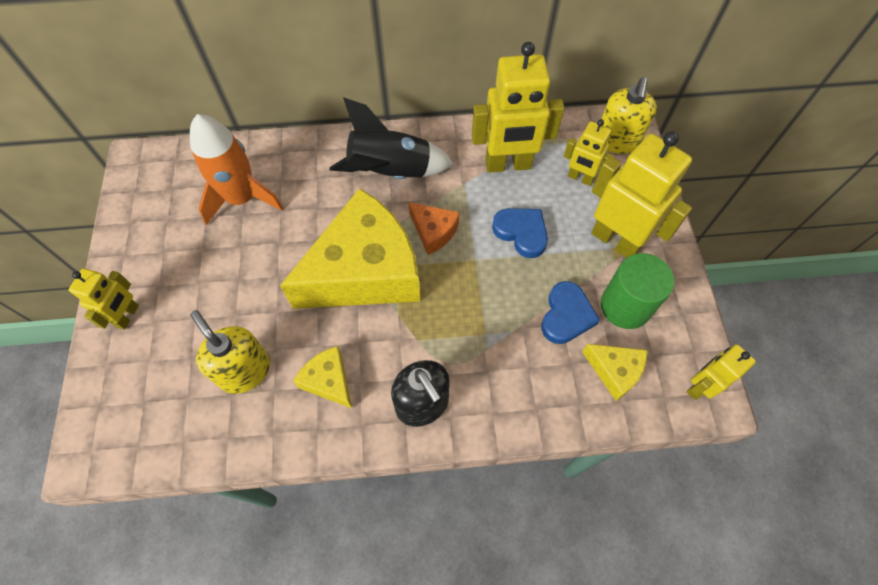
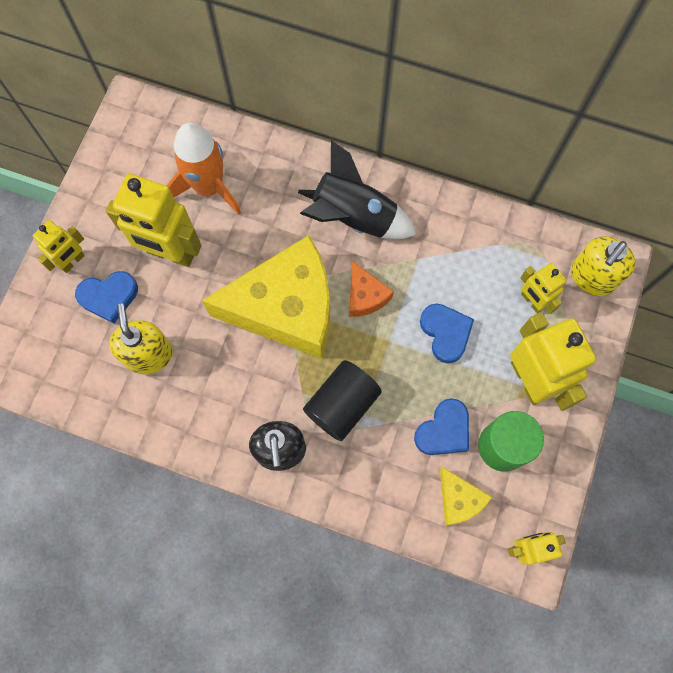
camera: 25 degrees right, 10 degrees up
(180, 333) = (109, 297): none -> blue heart
(329, 381) = (212, 395): yellow cheese -> none
(461, 334) = (342, 405): none -> black cylinder
(508, 165) = (469, 257): yellow robot -> yellow robot (171, 253)

